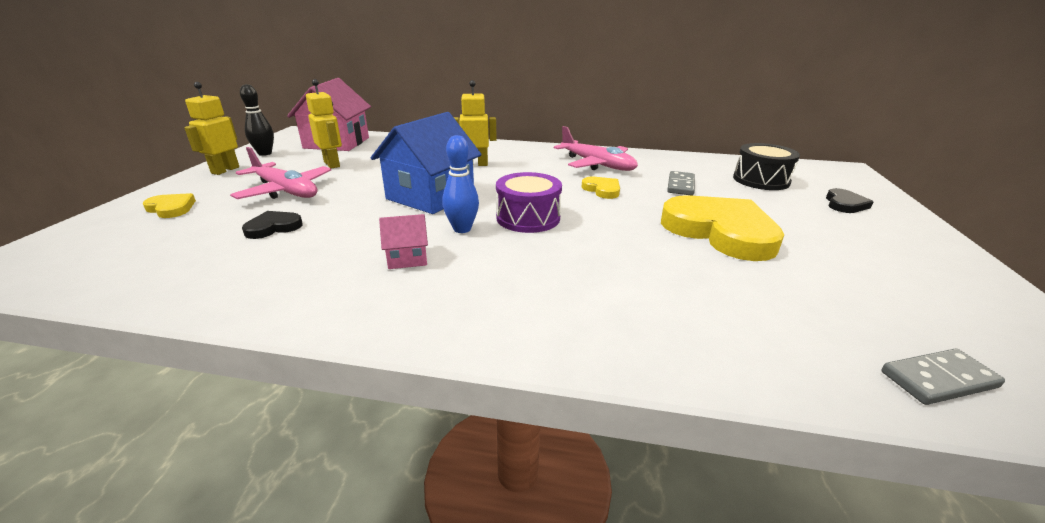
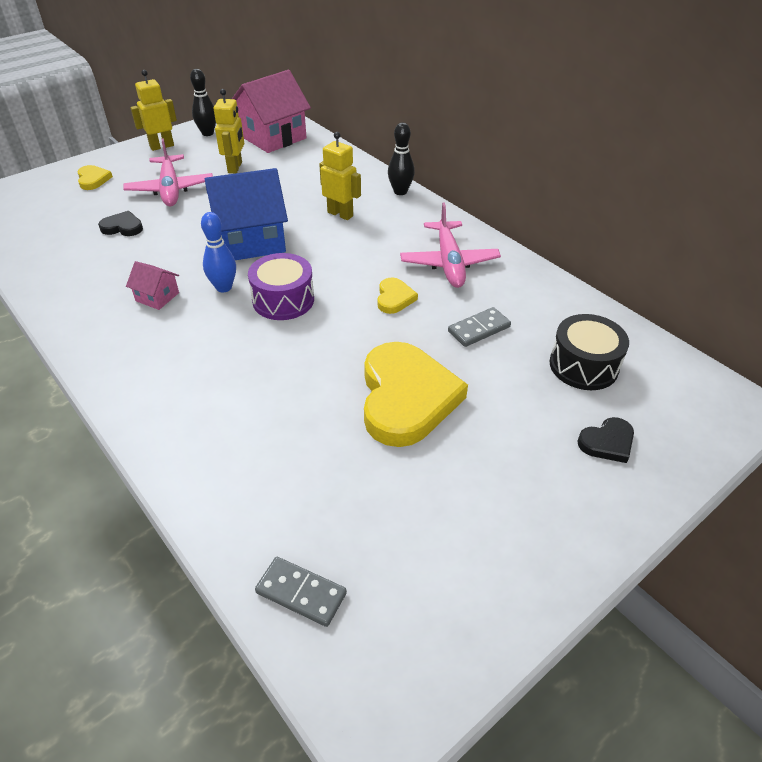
camera: 40 degrees right, 15 degrees up
(496, 144) = (400, 192): none -> black bowling pin

